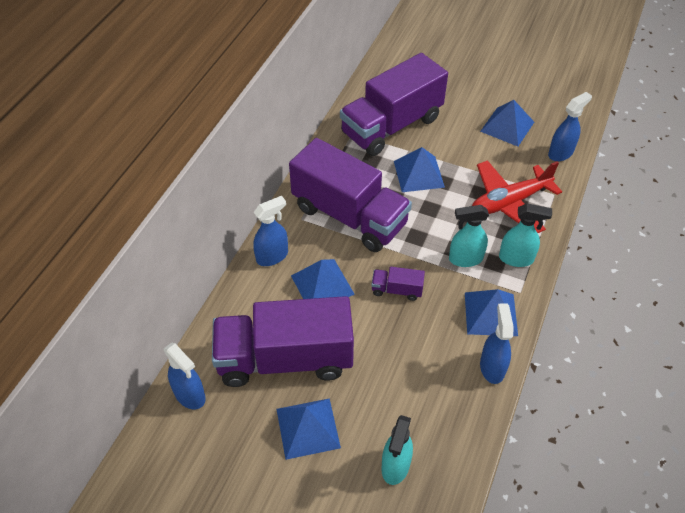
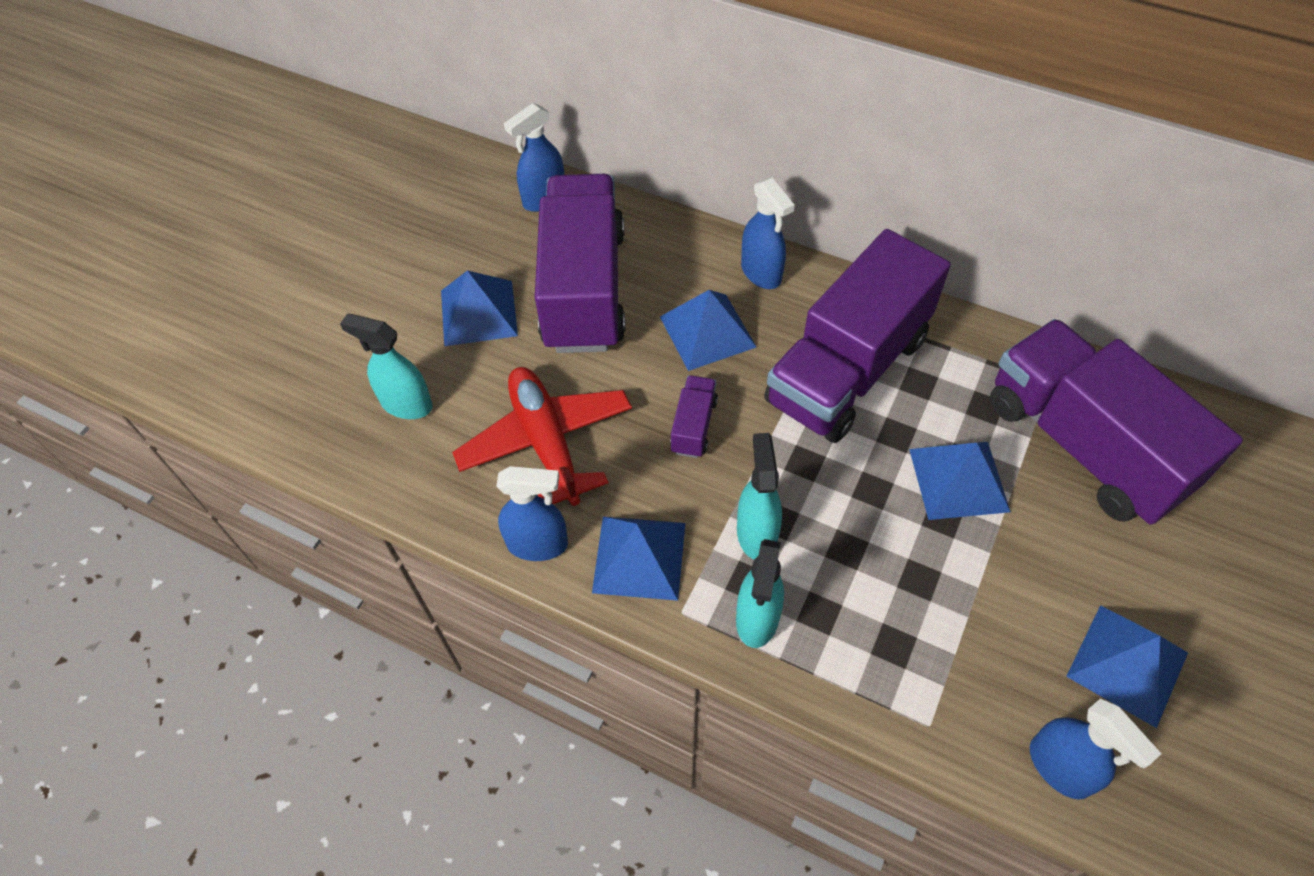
camera: 95 degrees right, 5 degrees up
(509, 202) = (898, 631): red plane -> red plane (546, 443)

